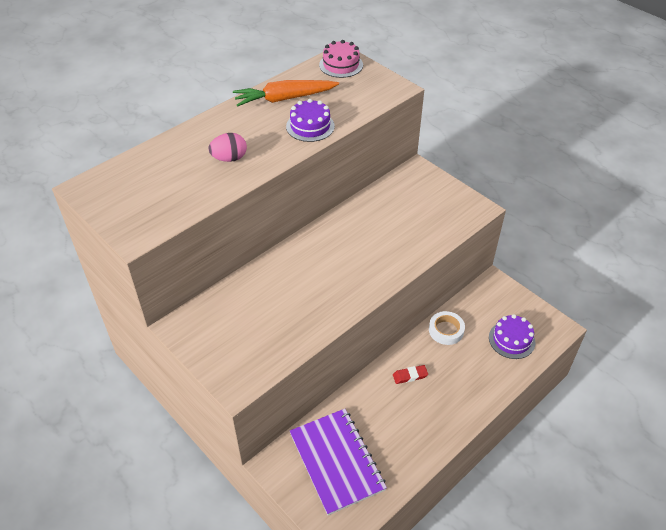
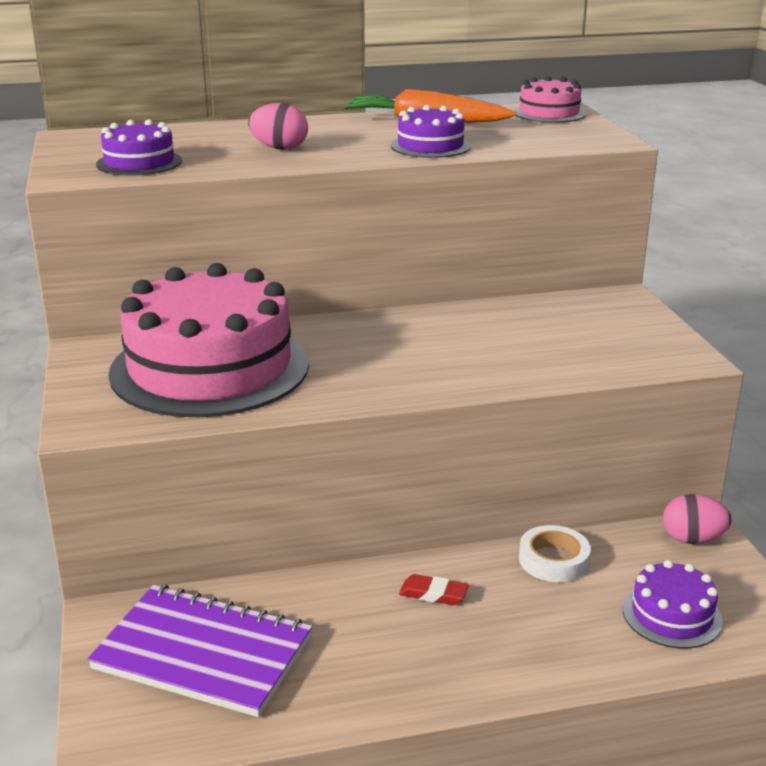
camera: 30 degrees right, 20 degrees down
(162, 205) = (139, 162): none -> purple cake
(261, 313) = (210, 368): none -> pink cake
(336, 461) = (203, 653): purple notebook -> purple notebook turned 75 degrees counterclockwise
(493, 290) = (692, 539): none -> pink egg

